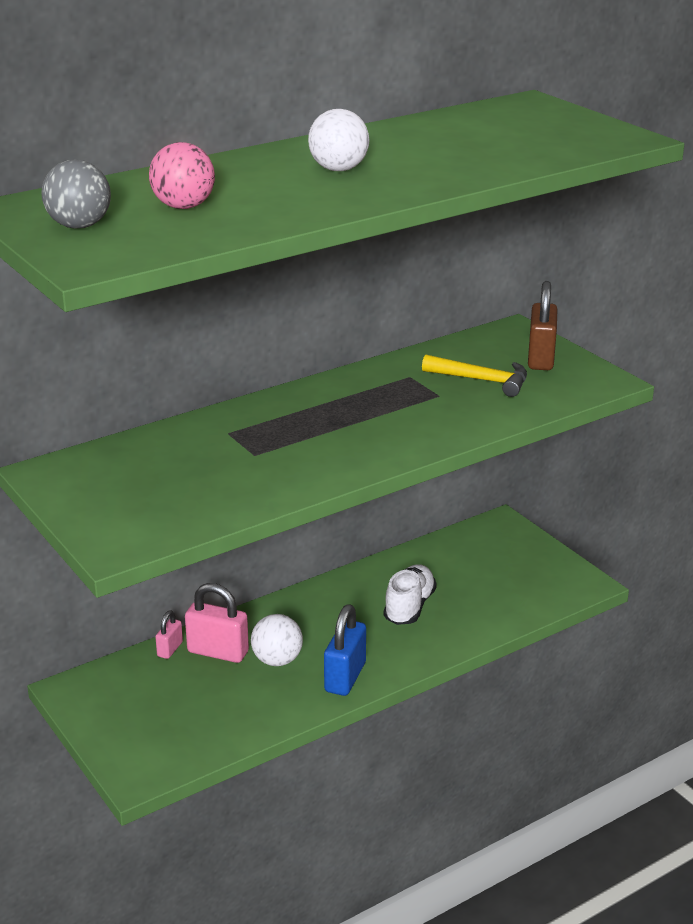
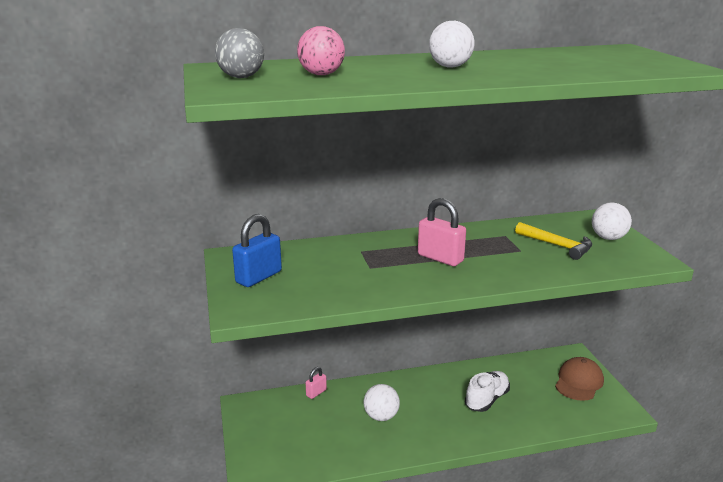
camera: 20 degrees right, 5 degrees down
(218, 652) = (345, 401): pink padlock -> pink padlock (440, 258)
(345, 677) = (422, 440): blue padlock -> blue padlock (258, 277)
(519, 558) = (579, 382): none -> brown cap
(541, 358) = (608, 238): brown padlock -> white ball

